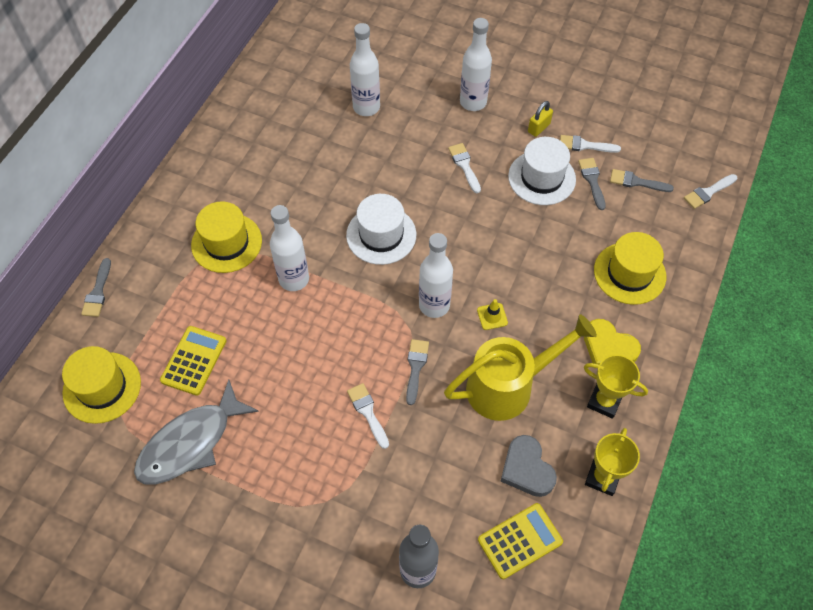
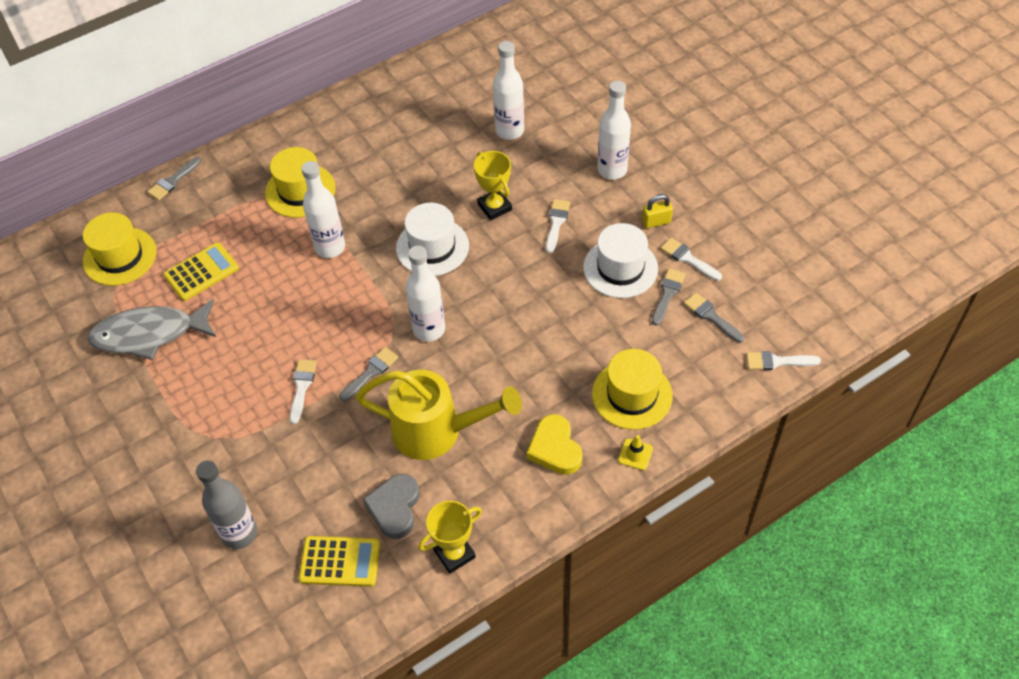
camera: 35 degrees right, 5 degrees down
(492, 316) = (472, 365): yellow traffic cone -> yellow traffic cone (635, 454)
(604, 401) = (511, 492): yellow trophy -> yellow trophy (494, 207)

